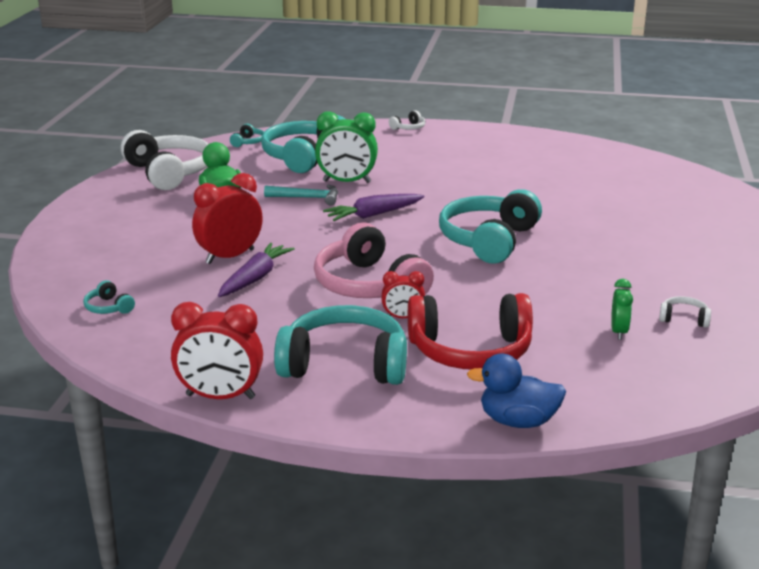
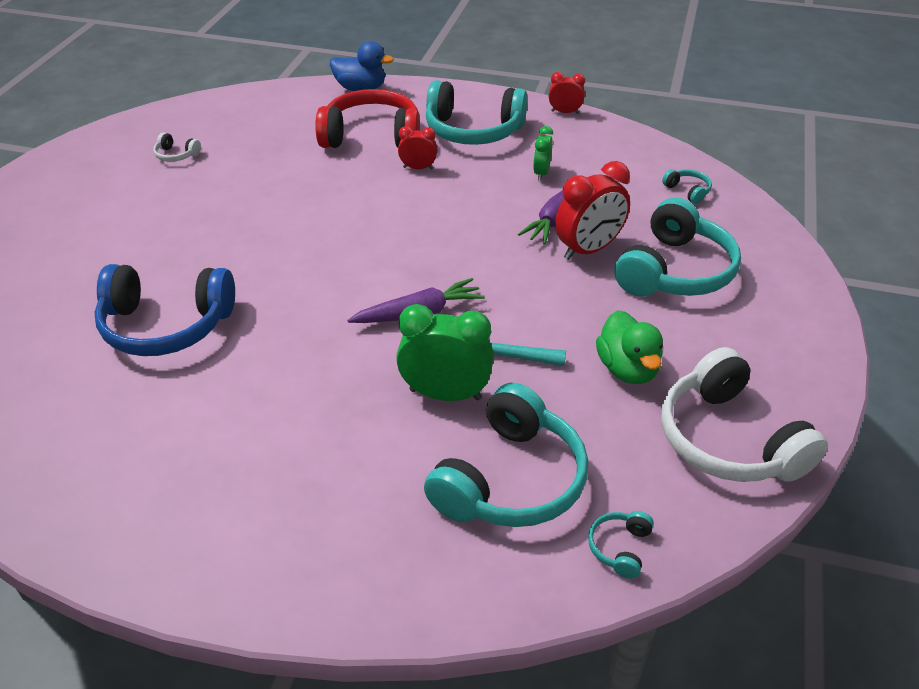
camera: 175 degrees left, 15 degrees up
(220, 397) = (565, 112): red clock -> red clock, size x0.55
(369, 285) = (442, 204): pink headphones -> none
(408, 128) = (297, 594): white headphones -> none
(489, 240) = (295, 259): turquoise headphones -> turquoise headphones (675, 271)
(560, 202) = (166, 325): none -> blue headphones
(619, 332) = (241, 146): green clock -> green clock (541, 173)

